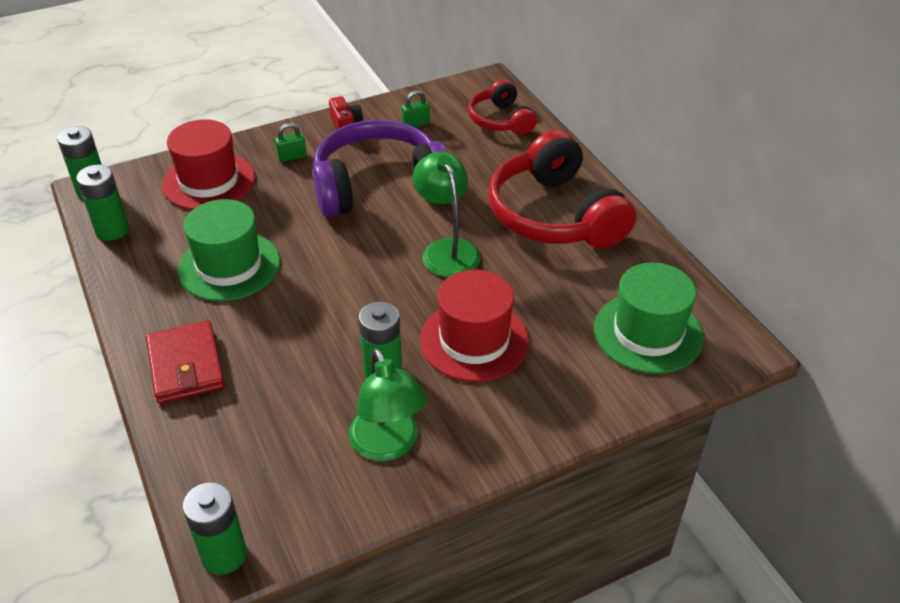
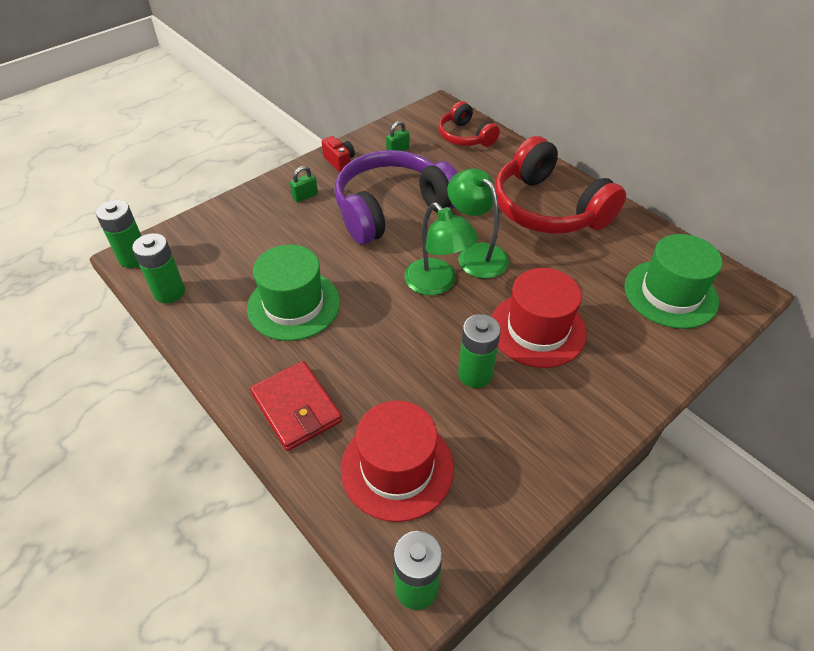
camera: 15 degrees left, 5 degrees up
(209, 181) = (240, 231): red hat -> red hat (397, 468)
(388, 445) = (512, 442): green lamp -> green lamp (437, 284)

